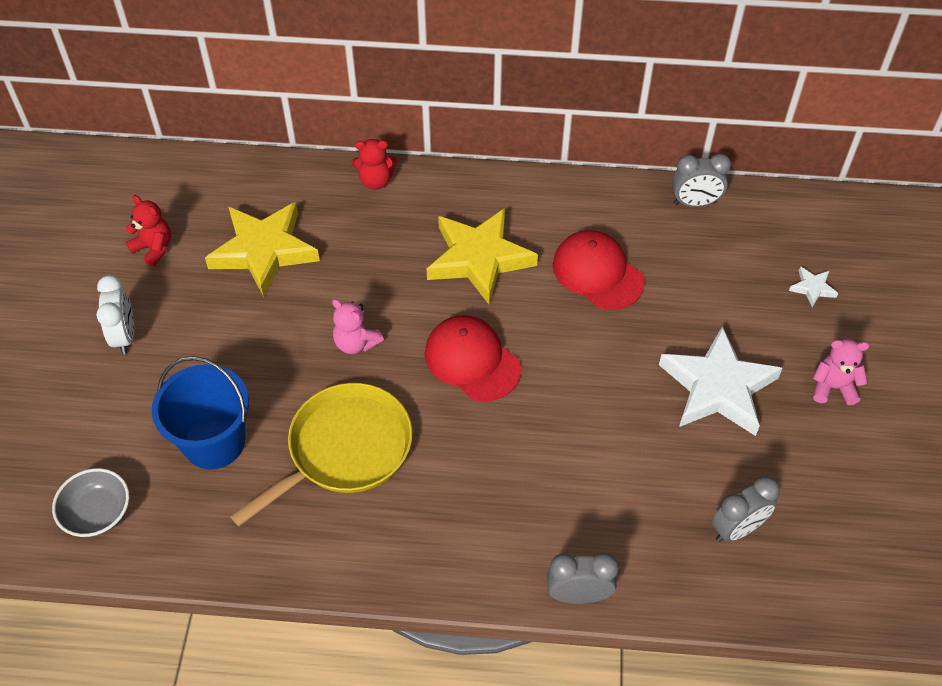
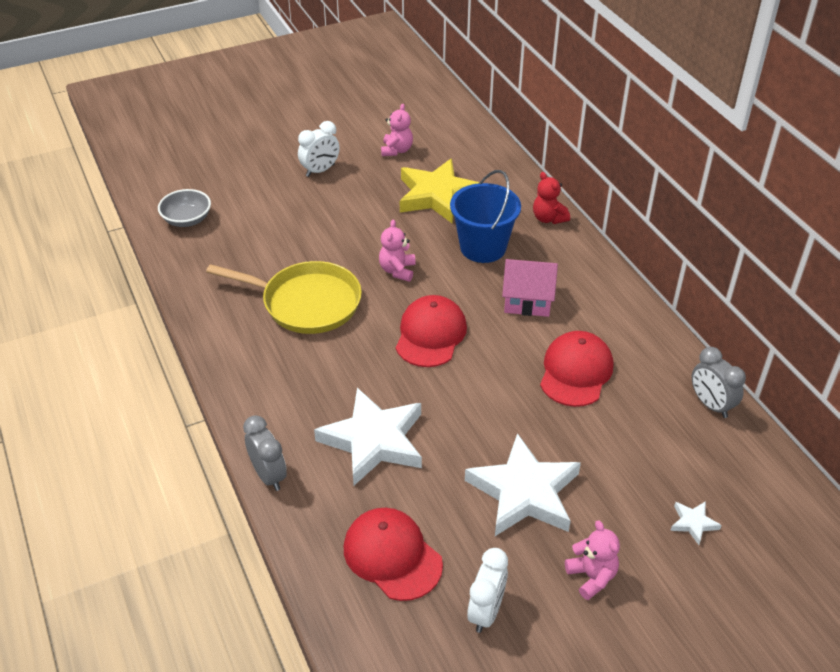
camera: 60 degrees right, 10 degrees down
(154, 248) = (396, 150): red teddy bear -> pink teddy bear
(214, 442) = (270, 242): blue bucket -> blue bucket (483, 247)
(479, 259) = (527, 300): yellow star -> pink house
(586, 478) = (374, 441): none -> white star
(737, 529) = (392, 555): grey clock -> red cap
(833, 484) = (486, 611): none -> white clock

